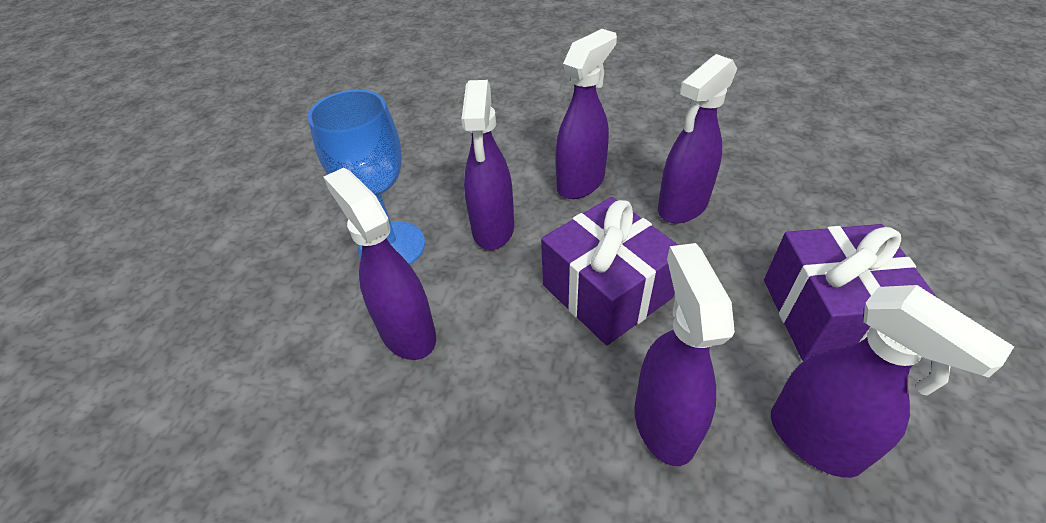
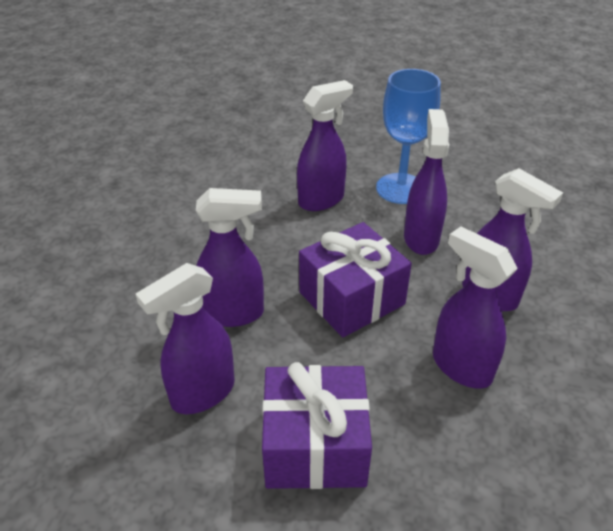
camera: 90 degrees right, 5 degrees down
(493, 229) = (421, 238): purple spray bottle -> purple spray bottle turned 90 degrees clockwise

